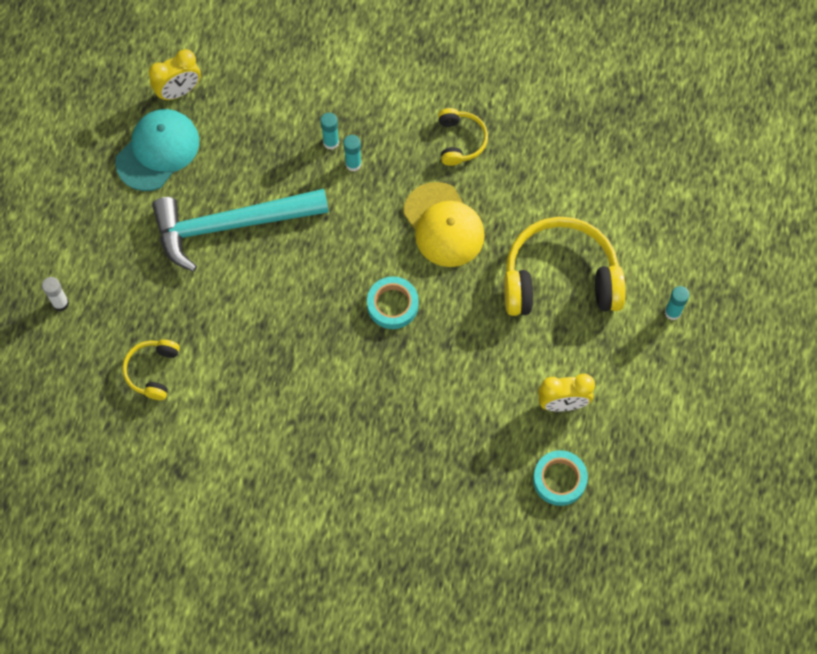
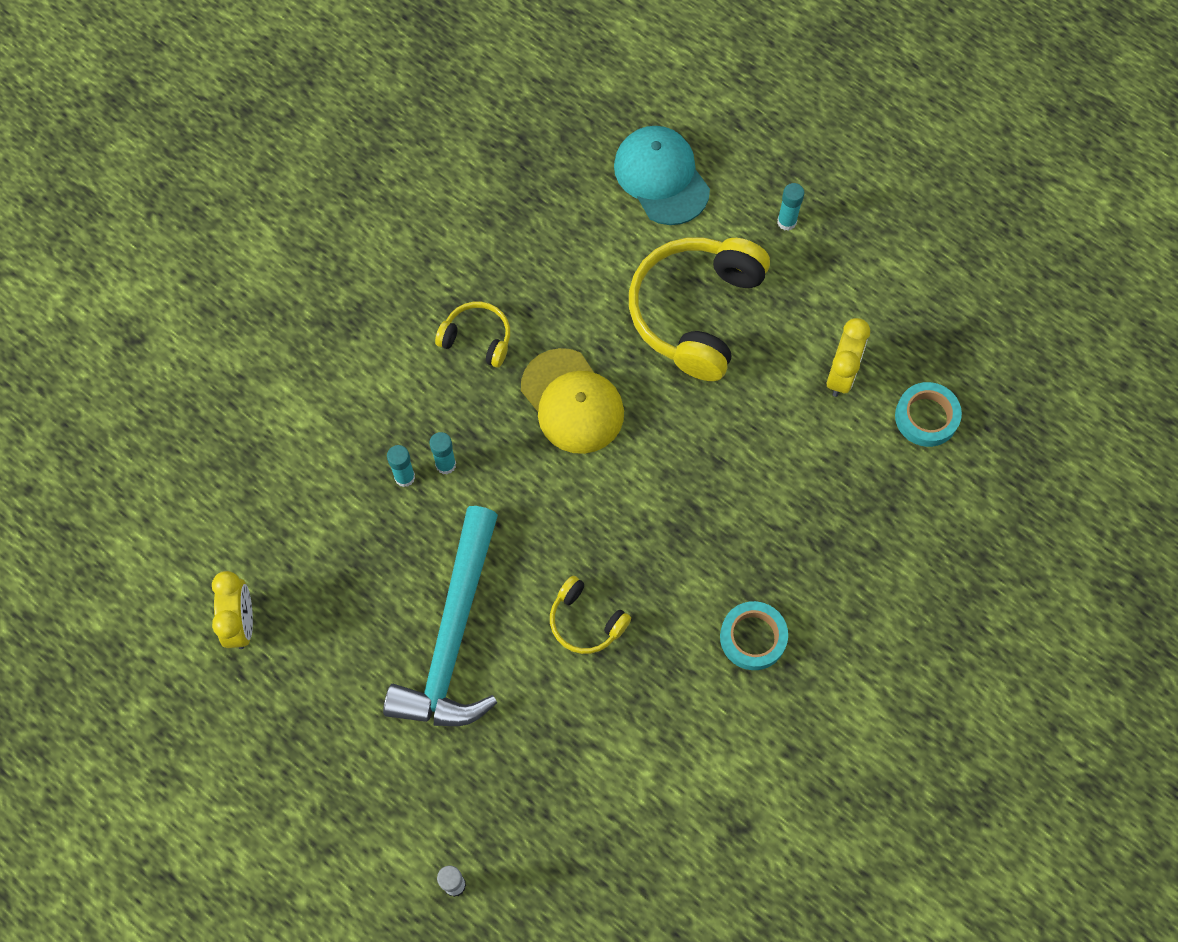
camera: 65 degrees left, 0 degrees up
(153, 371) = (598, 806): yellow headphones -> yellow headphones (586, 621)
(158, 151) = (309, 681): turquoise cap -> turquoise cap (661, 177)
(392, 305) = (643, 498): turquoise tape -> turquoise tape (753, 637)
(443, 225) = (572, 401): yellow cap -> yellow cap turned 60 degrees clockwise

